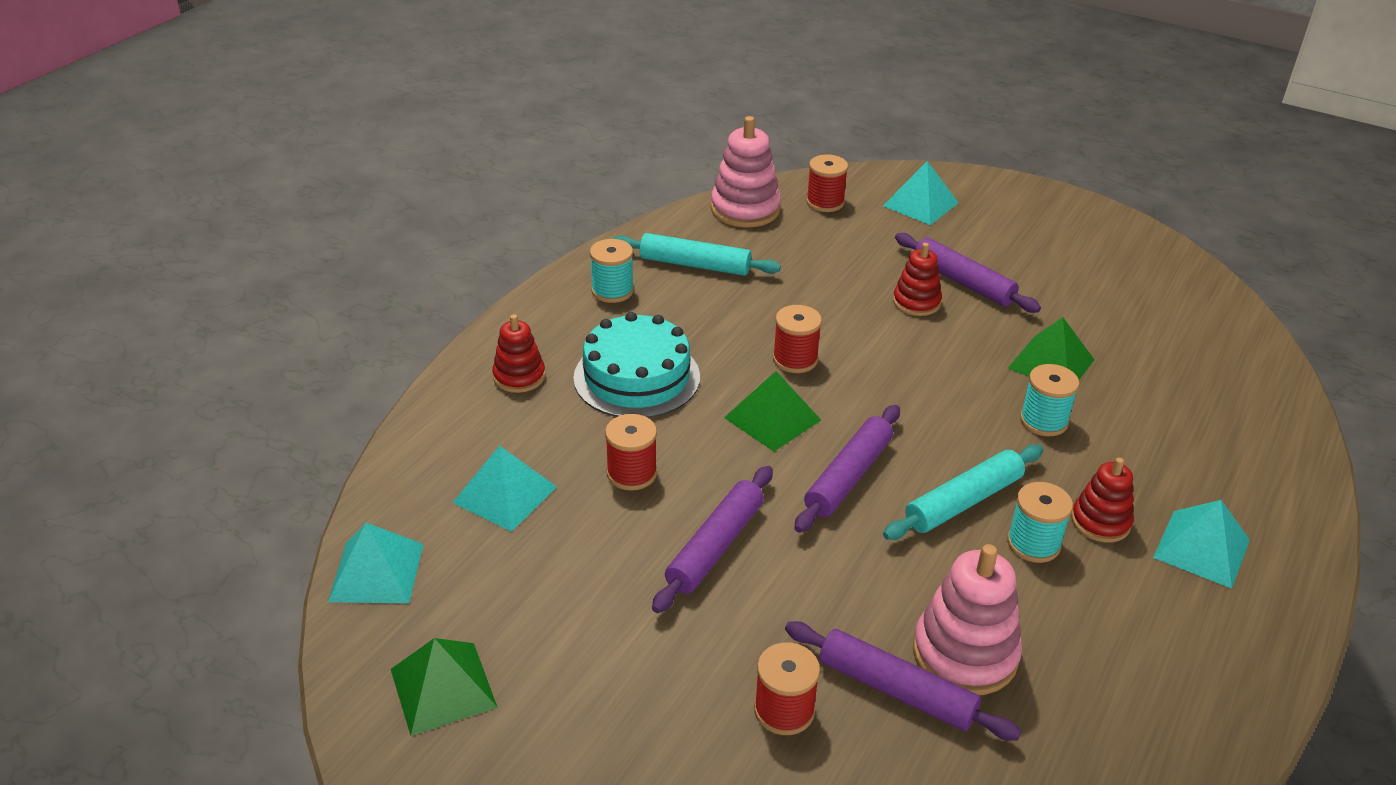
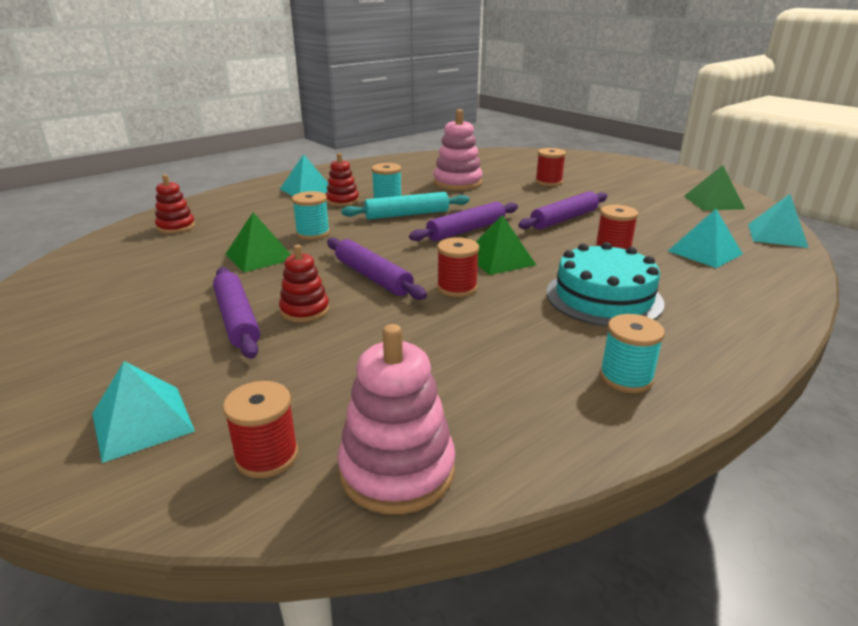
camera: 160 degrees left, 10 degrees down
(519, 376) = (718, 314): red stacking toy -> red stacking toy (176, 227)
(694, 265) = (514, 392): turquoise rolling pin -> none
(896, 690) = (496, 180): purple rolling pin -> purple rolling pin (373, 277)

